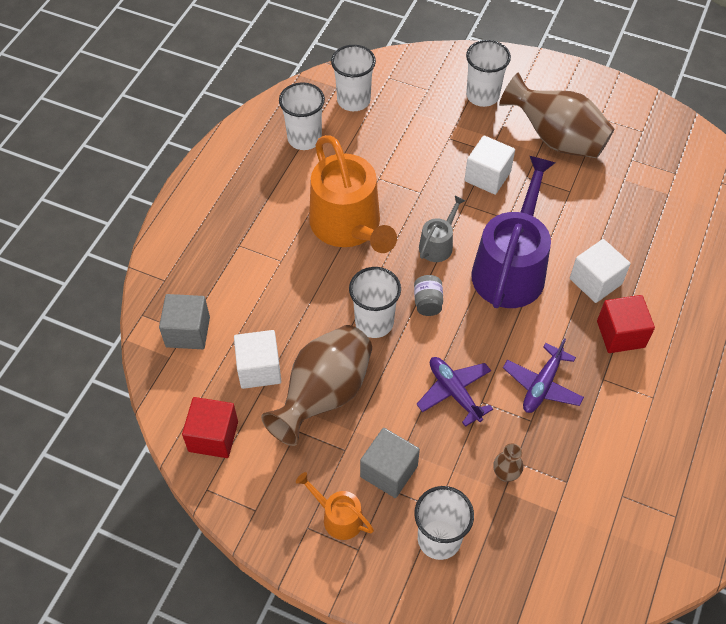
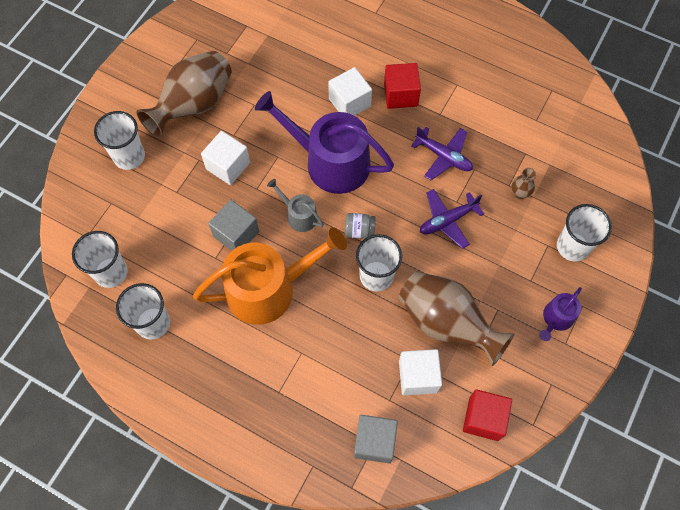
camera: 85 degrees left, 10 degrees up
(338, 517) = (556, 319): orange watering can -> purple watering can
(389, 471) = (517, 277): grey cube -> grey cube (236, 234)

